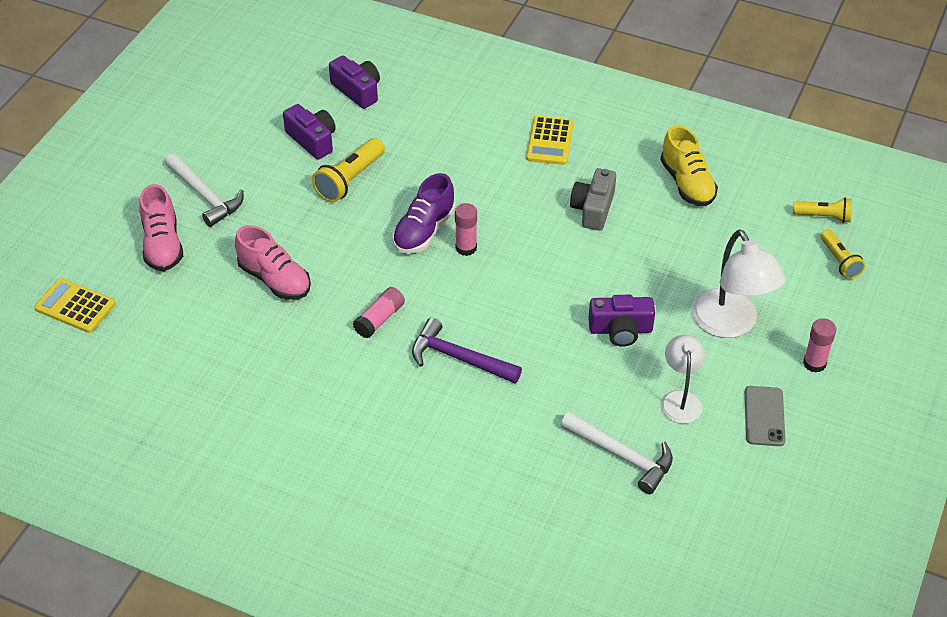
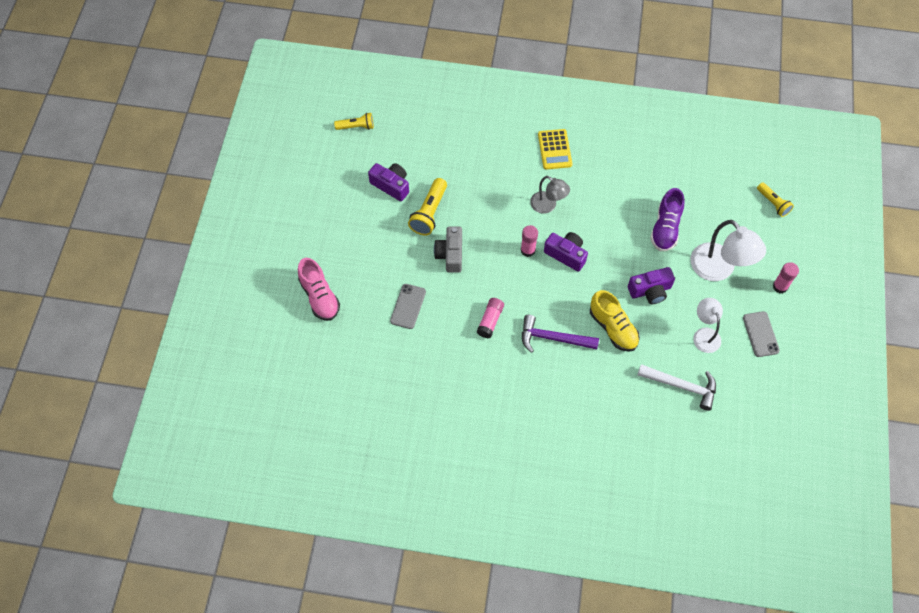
camera: 15 degrees left, 15 degrees up
(75, 306) = (278, 361): yellow calculator -> none
(205, 196) = (334, 249): white hammer -> none
(275, 279) = (408, 306): pink shoe -> grey phone
(357, 90) = (407, 136): purple camera -> purple camera (566, 254)
(424, 231) = (495, 243): purple shoe -> purple shoe (665, 228)
(514, 202) = (548, 206): none -> grey lamp
(593, 209) = (601, 199): grey camera -> grey camera (450, 254)
(687, 183) = (657, 164): yellow shoe -> yellow shoe (613, 328)
(823, 216) = (753, 170): yellow flashlight -> yellow flashlight (356, 127)

